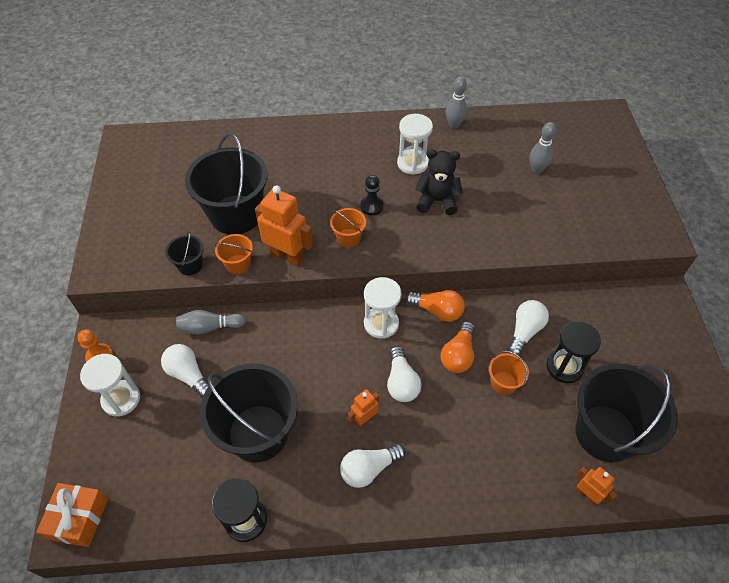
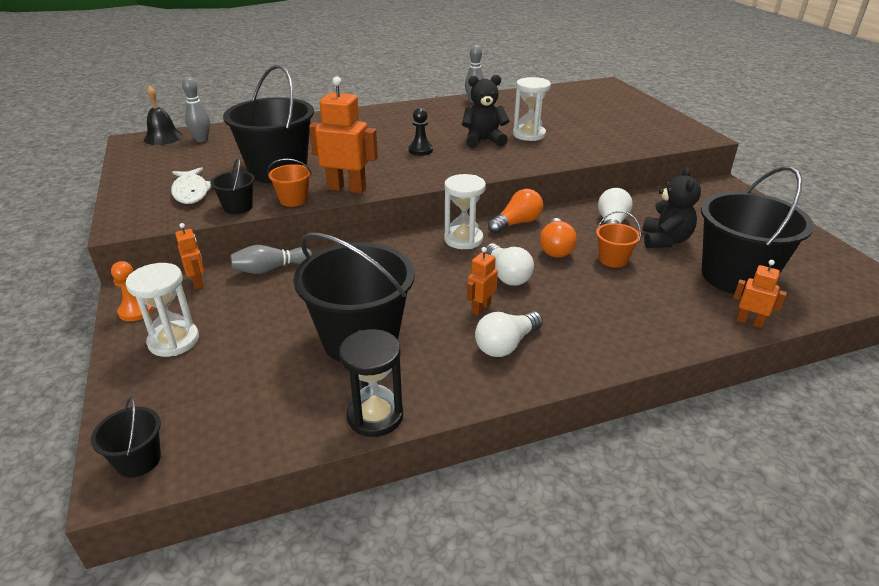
camera: 15 degrees left, 20 degrees down
(78, 518) = (138, 460): orange gift -> black bucket
(149, 139) = (163, 137): none -> black bell
(150, 331) = (198, 282): none -> orange robot
(157, 233) = (191, 192): none -> white fish
(188, 375) = (256, 308): white light bulb -> none
(348, 238) = (406, 170): orange bucket -> none
(412, 163) = (447, 124): white hourglass -> white hourglass (529, 135)
(437, 311) = (517, 223): orange light bulb -> orange light bulb turned 45 degrees counterclockwise
(536, 169) = (565, 115): grey bowling pin -> grey bowling pin (202, 140)
(564, 367) = (665, 240): black hourglass -> black teddy bear

